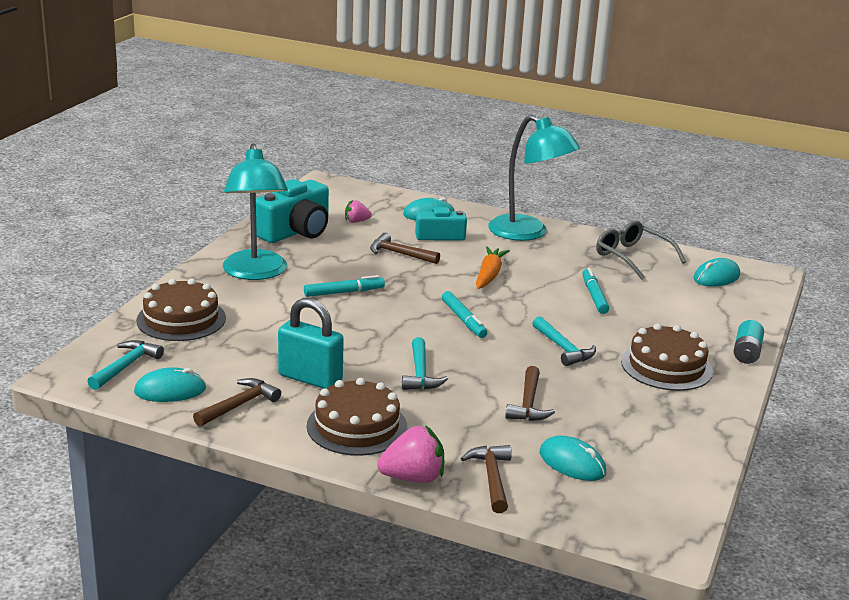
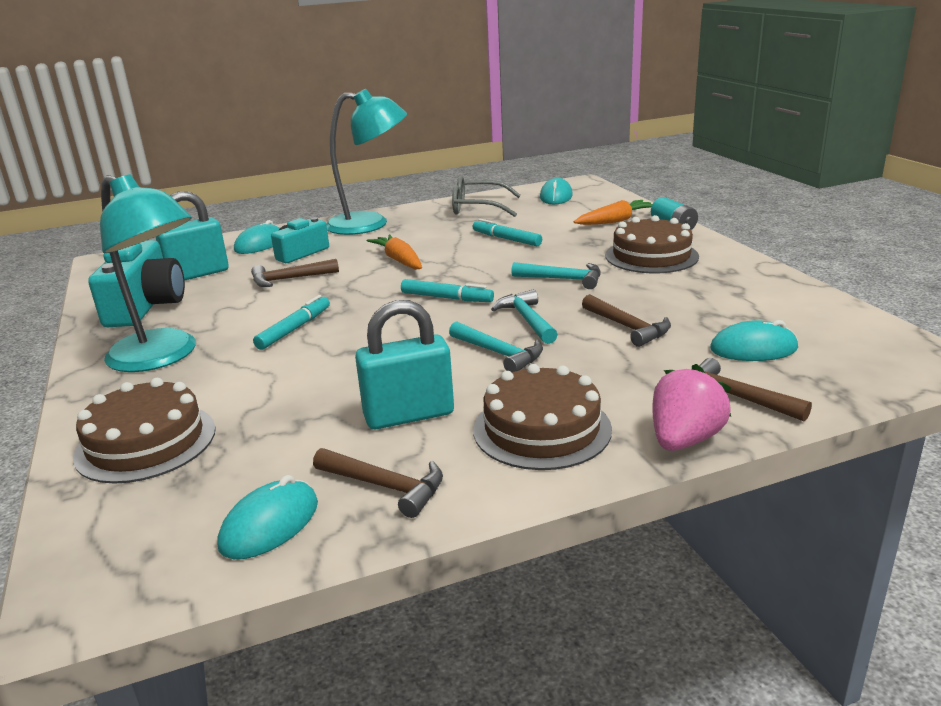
camera: 40 degrees left, 0 degrees up
(126, 366) = (156, 534): turquoise hammer -> turquoise hammer (527, 320)
(239, 405) = (385, 486): brown hammer -> brown hammer turned 120 degrees clockwise
(356, 221) = (198, 274): pink strawberry -> turquoise padlock
(711, 324) = (615, 221): none -> orange carrot

